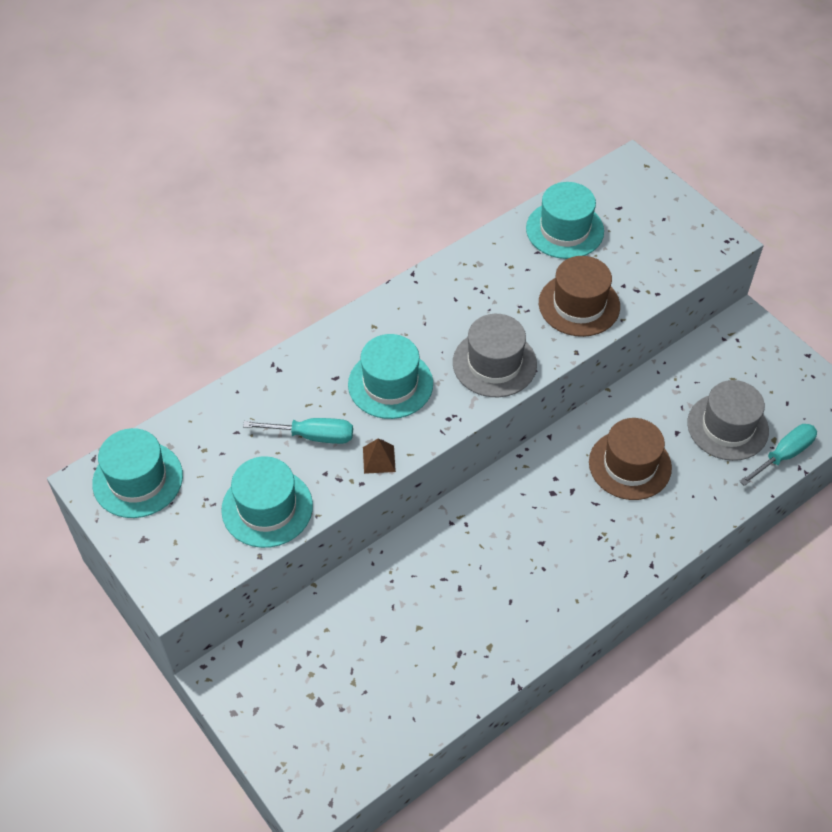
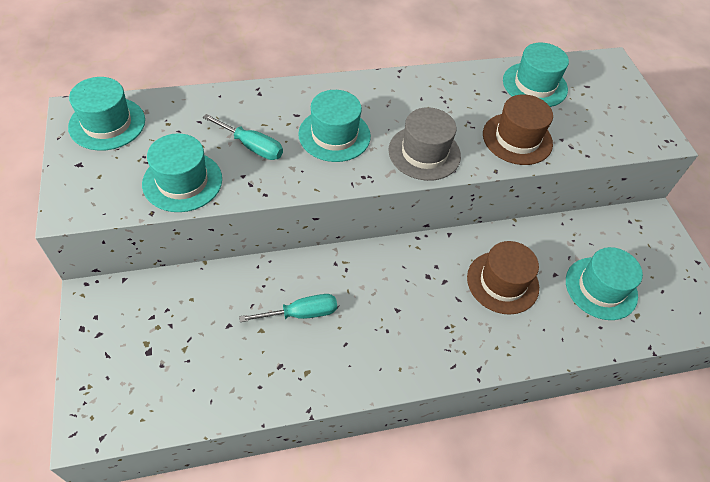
camera: 20 degrees right, 0 degrees up
(379, 459) = (290, 183): brown pyramid -> none
(727, 427) = (601, 288): grey hat -> turquoise hat
(784, 455) = (640, 331): turquoise screwdriver -> turquoise screwdriver (301, 313)

